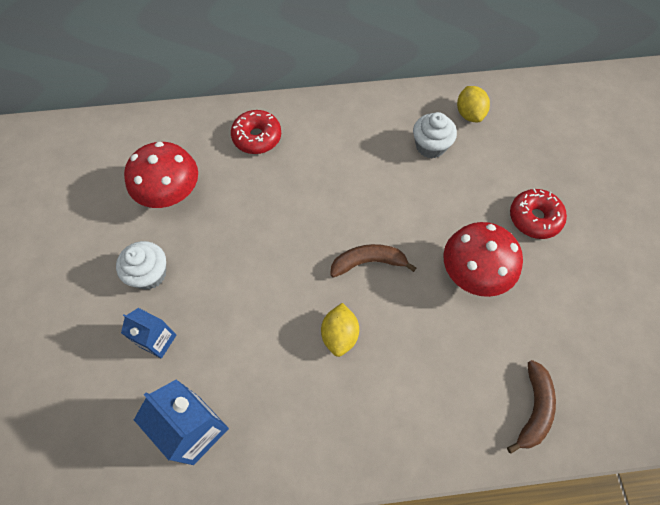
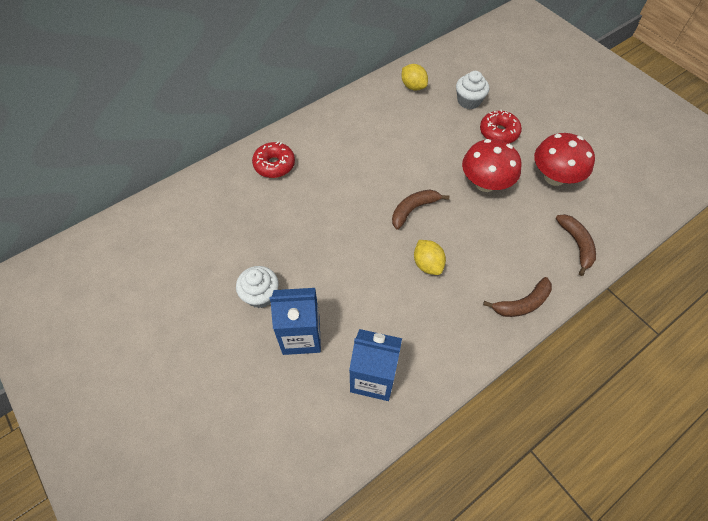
camera: 30 degrees left, 5 degrees down
(158, 340) = (301, 336): blue carton -> blue carton, size x1.61
(171, 194) = (236, 233): red mushroom -> red mushroom (554, 177)
(415, 443) = (522, 303): none -> brown banana
(430, 146) = (402, 117): white cupcake -> white cupcake (469, 101)

